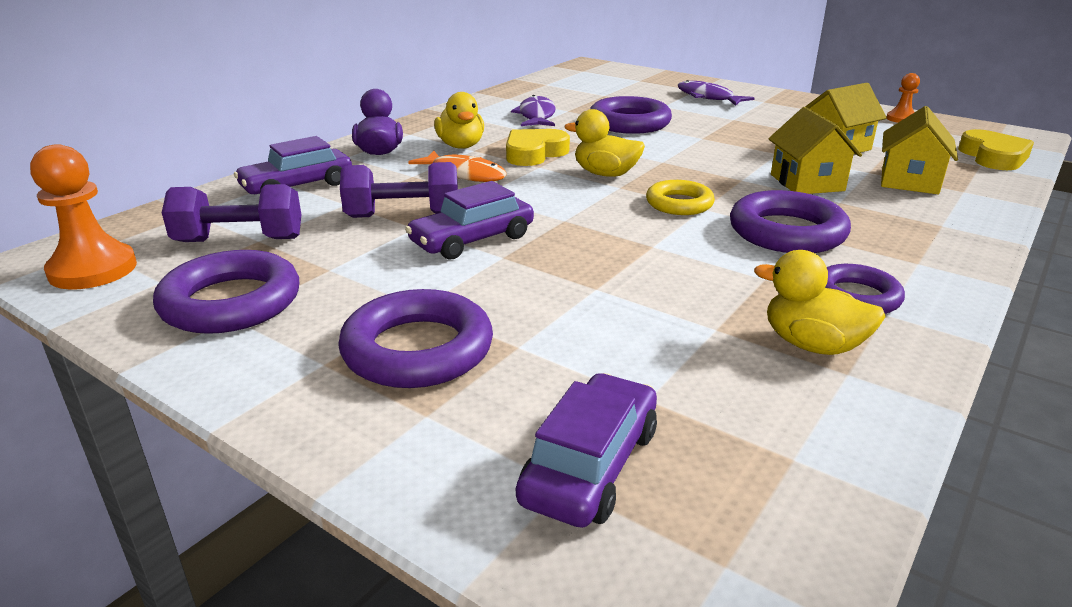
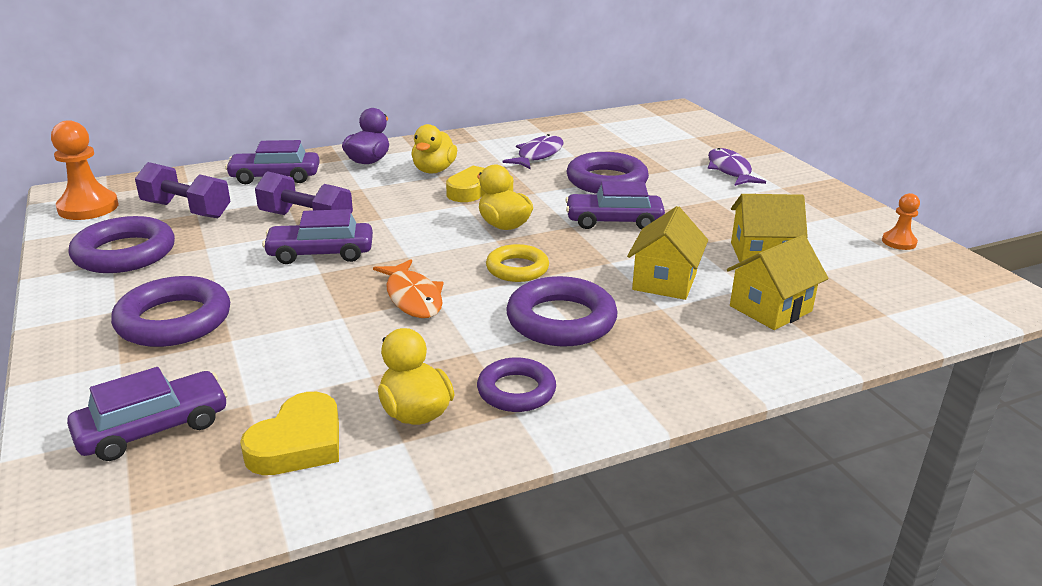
camera: 30 degrees right, 0 degrees up
(465, 174) = (398, 196): orange fish -> orange fish (413, 297)
(689, 150) = (614, 221): none -> purple car
(993, 157) = (920, 310): yellow heart -> yellow heart (298, 443)

